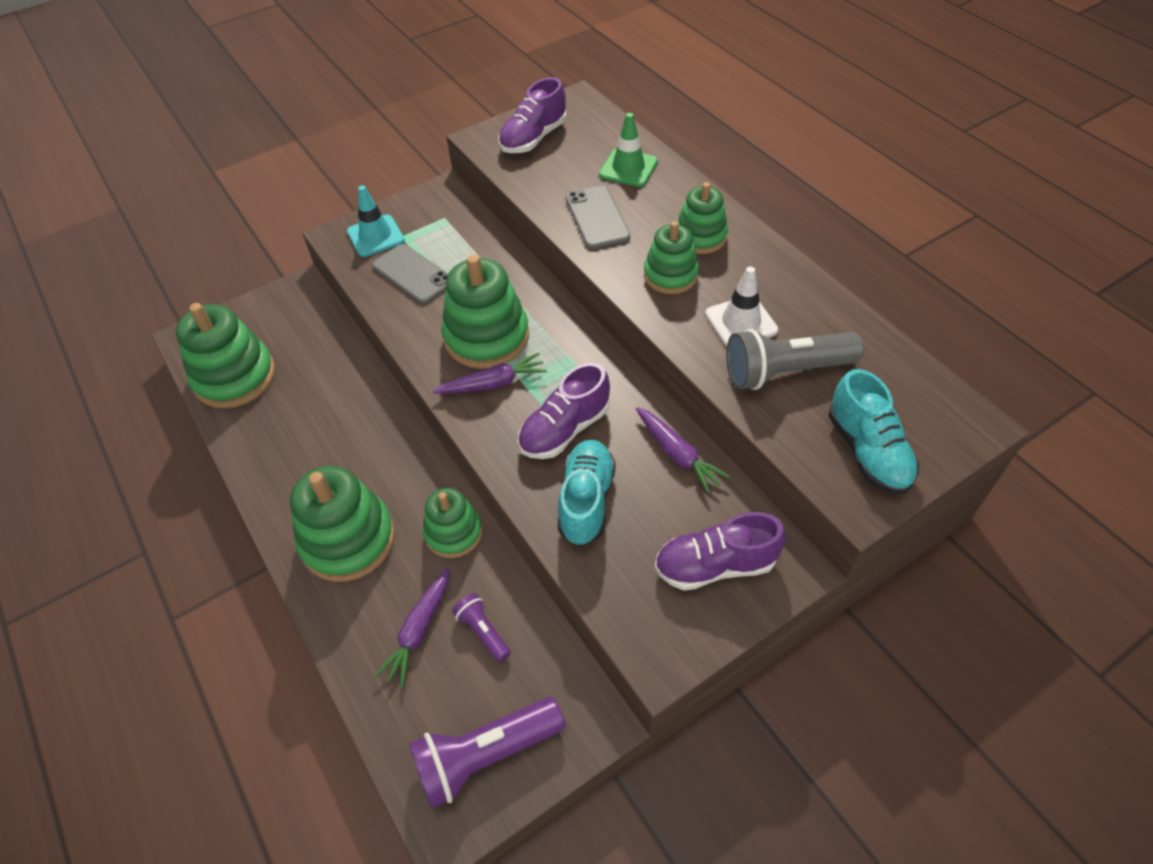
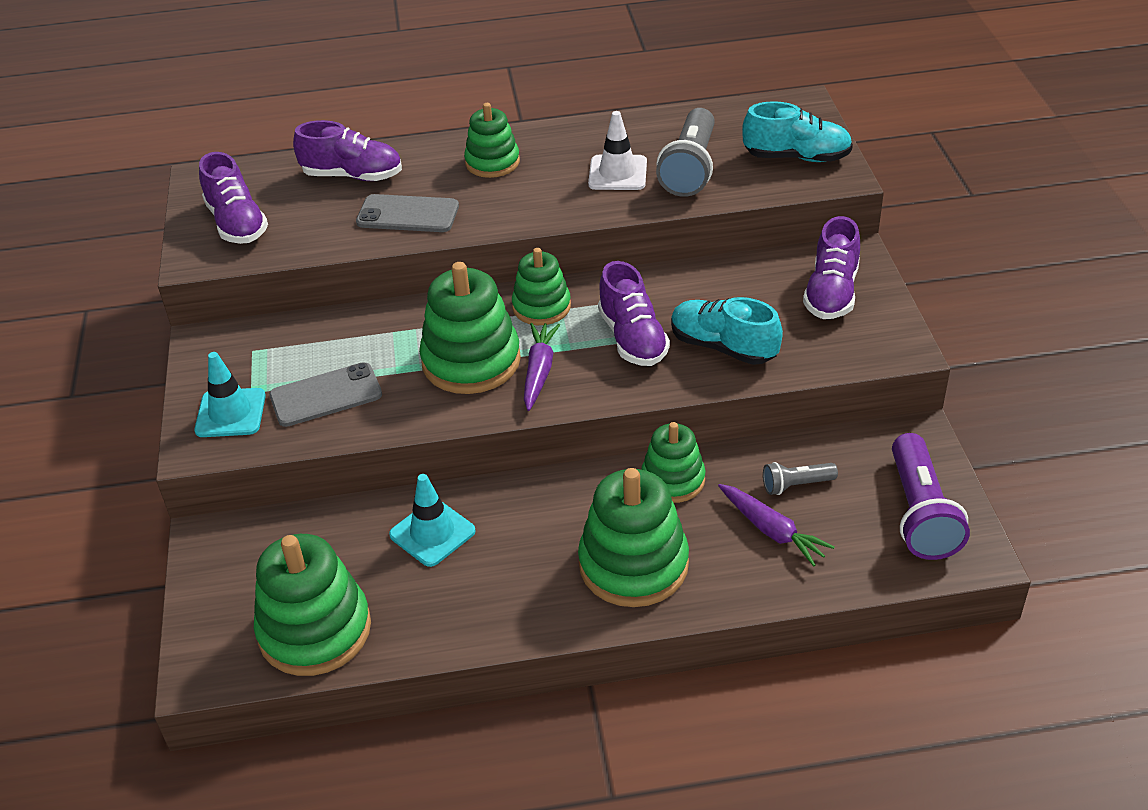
camera: 65 degrees left, 10 degrees down
(342, 400) = (432, 533): none -> turquoise traffic cone
(483, 631) = (796, 485): purple flashlight -> grey flashlight
(628, 168) = (353, 176): green traffic cone -> purple shoe
(670, 275) = (528, 193): green stacking toy -> green stacking toy (541, 307)
(677, 454) = (706, 279): purple carrot -> none

